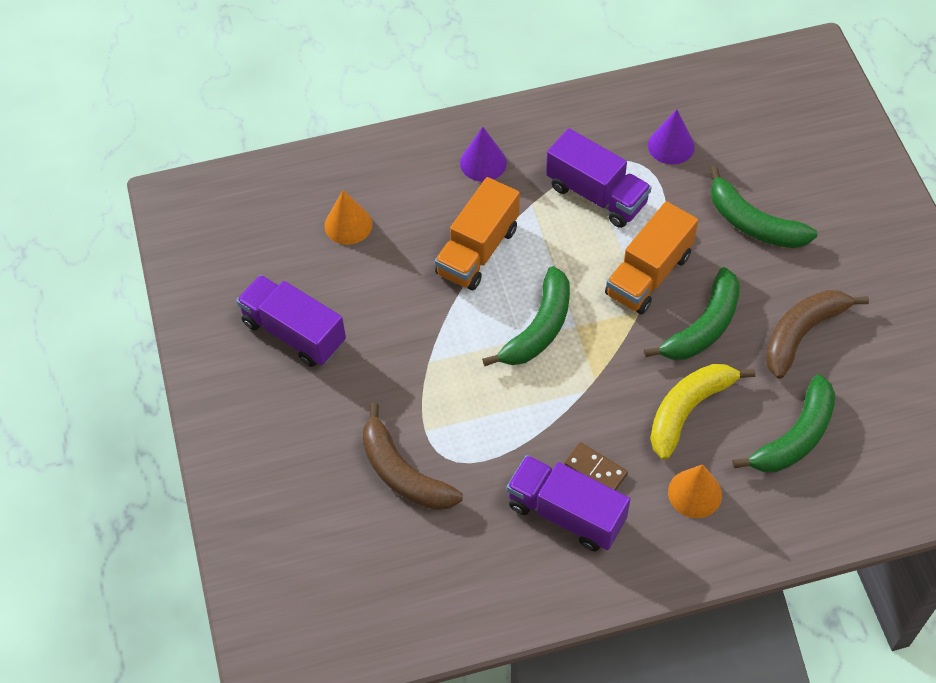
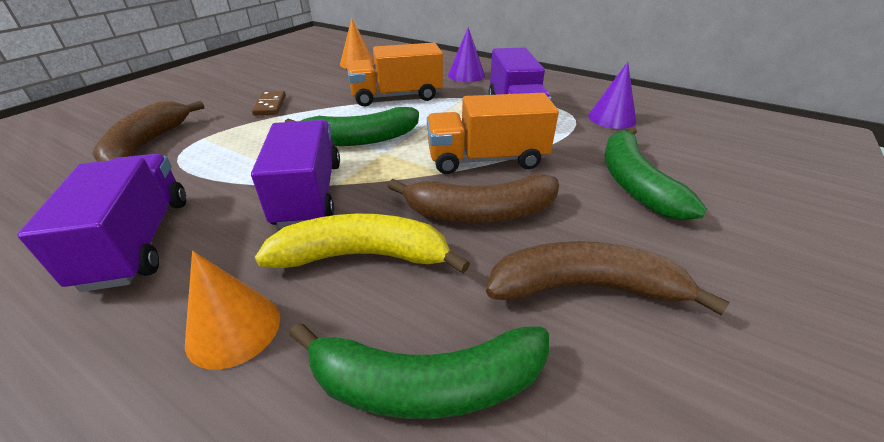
camera: 45 degrees right, 20 degrees down
(294, 333) = (254, 77): purple truck -> purple truck (309, 193)
(595, 469) = (219, 232): brown domino -> brown domino (270, 105)
(703, 327) = (480, 212): green banana -> brown banana

